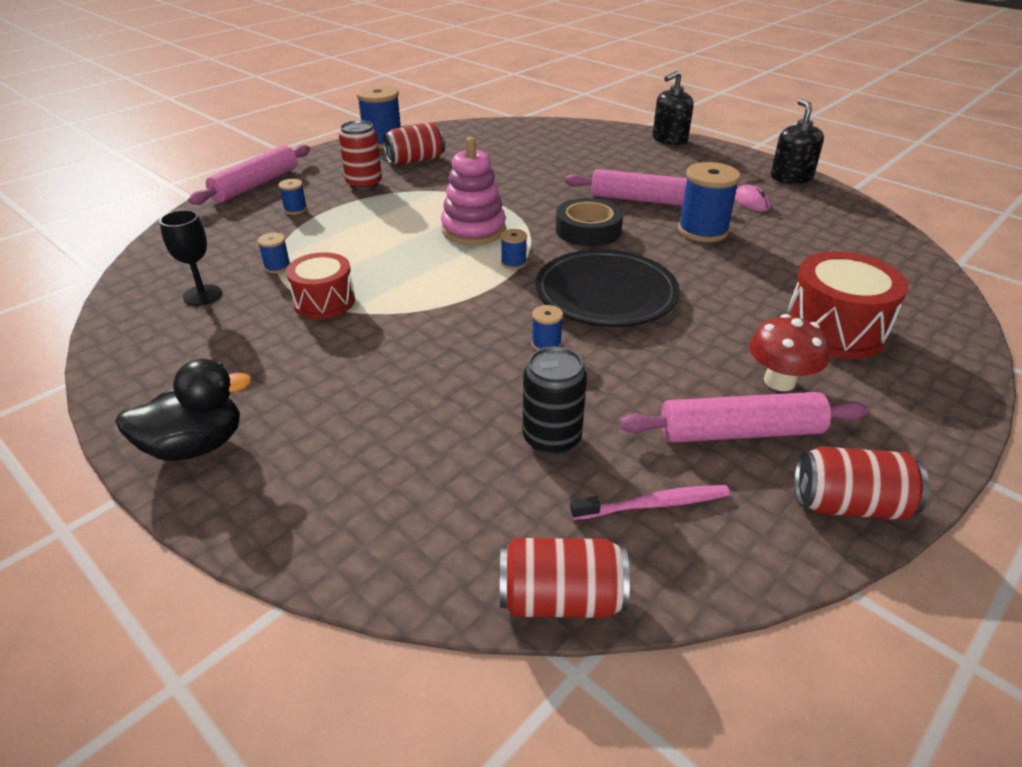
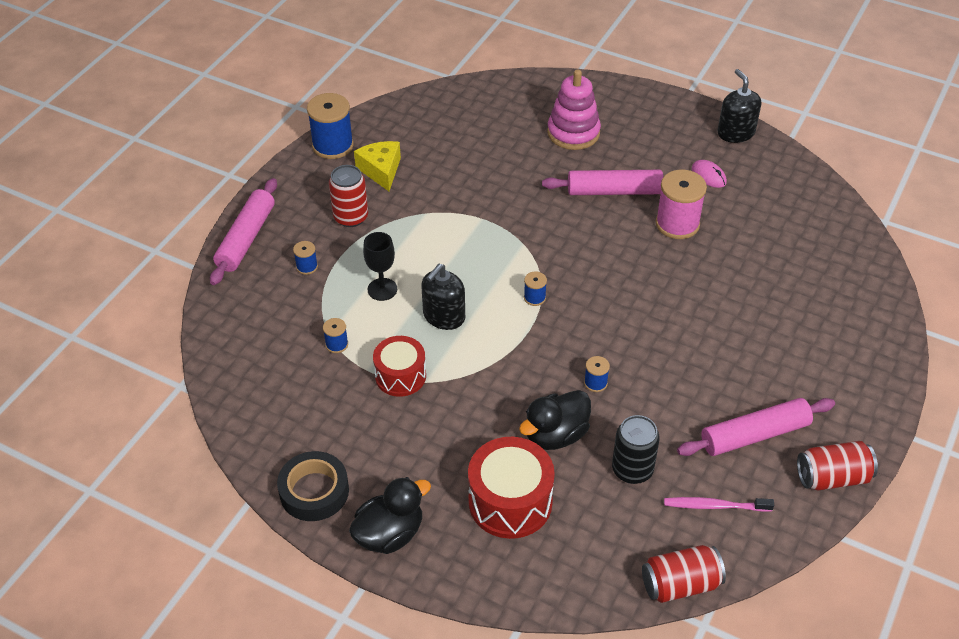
camera: 15 degrees left, 10 degrees up
(202, 295) = (294, 391): black goblet -> black goblet (382, 289)
(415, 160) = (381, 170): red can -> yellow cheese
(469, 384) = (555, 435): none -> black duck
(473, 230) = (482, 262): pink stacking toy -> pink stacking toy (573, 133)
(588, 230) = (581, 242): black tape -> black tape (314, 491)
(606, 294) = (622, 319): black plate -> none
(654, 504) = (714, 506): pink toothbrush -> pink toothbrush turned 150 degrees counterclockwise
(669, 139) = (612, 91): black soap dispenser -> black soap dispenser (444, 316)
(702, 231) = (677, 224): blue spool -> pink spool
(779, 381) = (771, 382): red mushroom -> none
(834, 329) = (801, 321): red drum -> red drum (510, 502)

